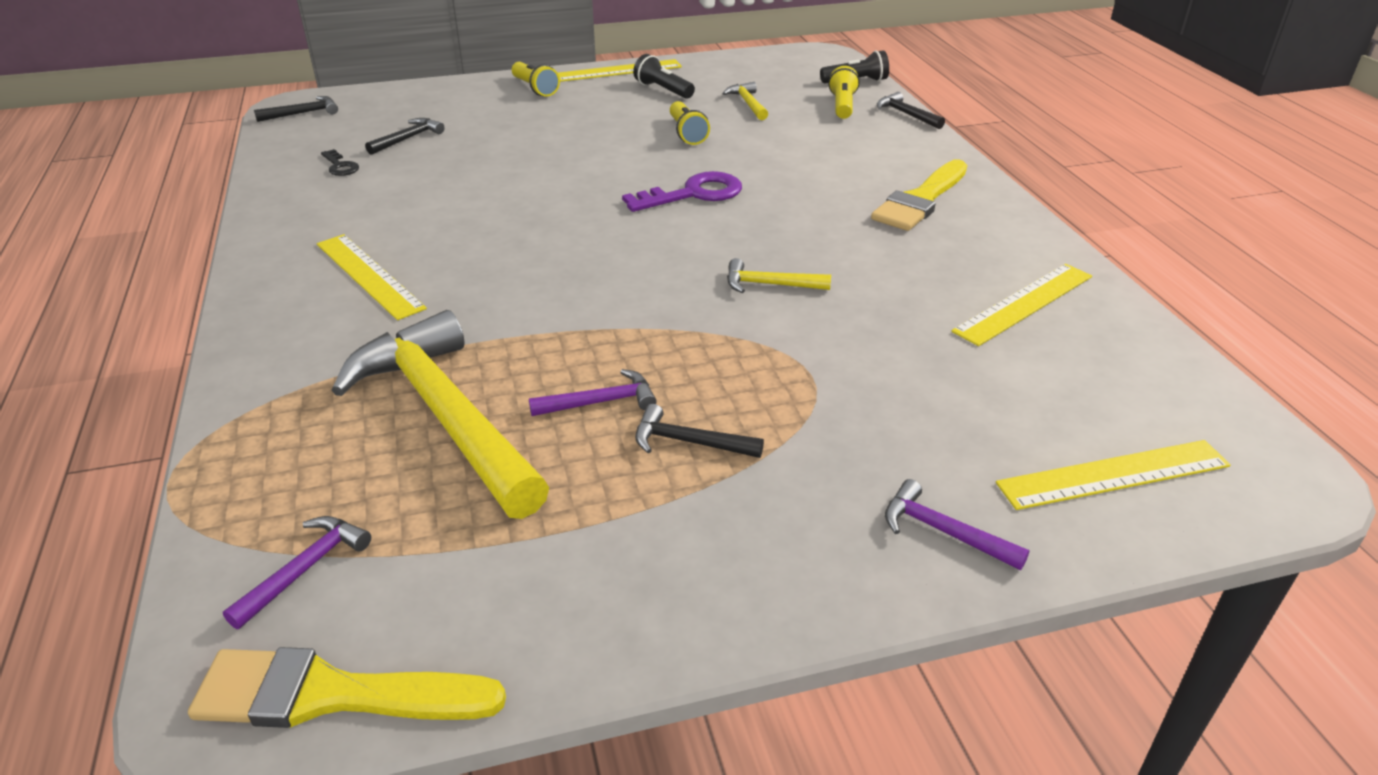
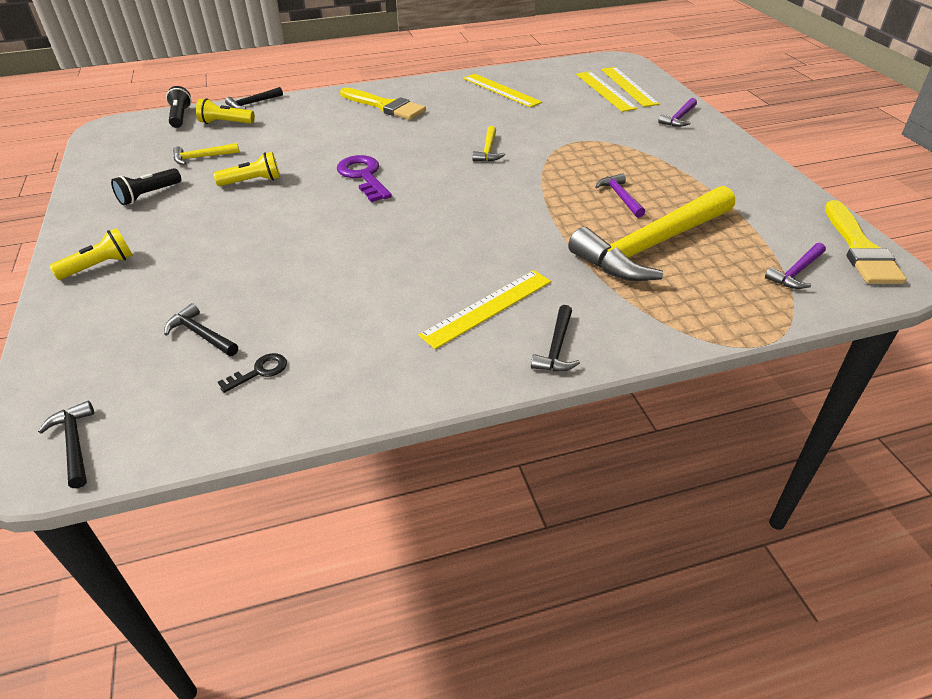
camera: 90 degrees left, 5 degrees up
(304, 569) = (796, 272): purple hammer -> purple hammer turned 75 degrees counterclockwise
(618, 71) = (80, 220): yellow ruler -> yellow ruler (605, 91)
(689, 442) = (644, 171): black hammer -> black hammer (556, 347)

